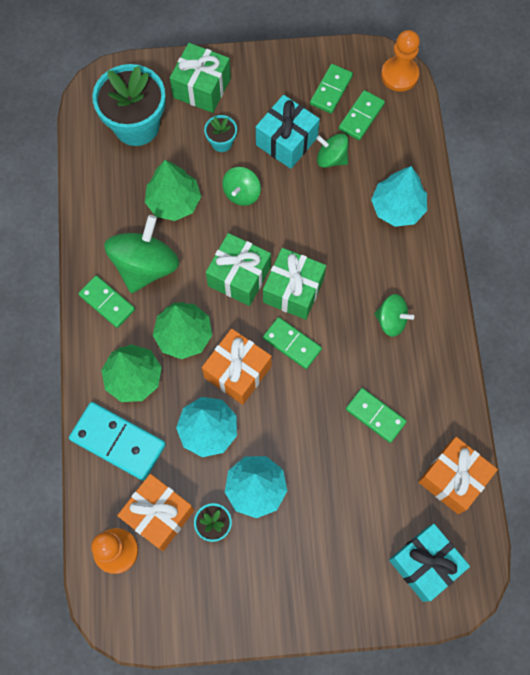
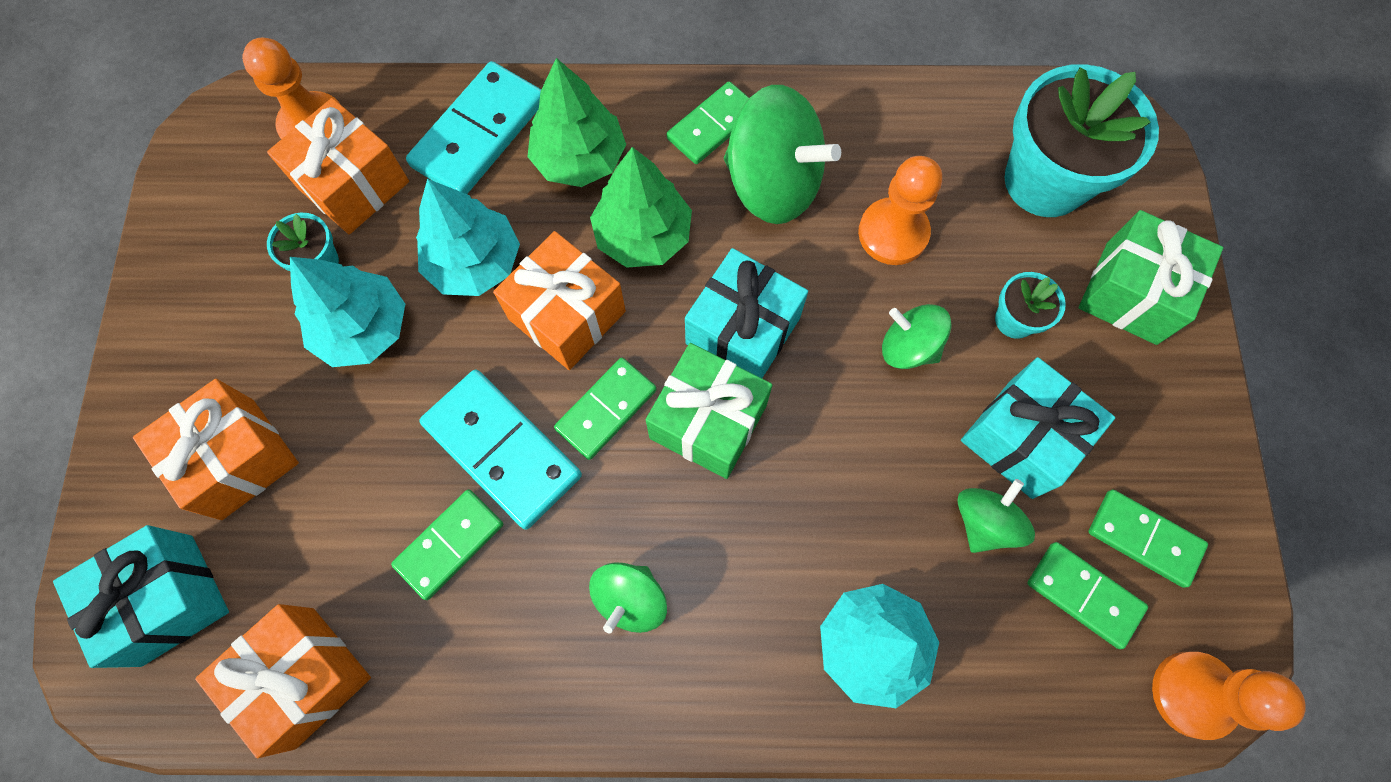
camera: 95 degrees right, 0 degrees up
(174, 202) = (893, 233): green tree -> orange pawn
(239, 276) = (742, 330): green gift -> turquoise gift
(321, 396) = (502, 450): none -> turquoise domino
(342, 544) = (238, 459): none -> orange gift

